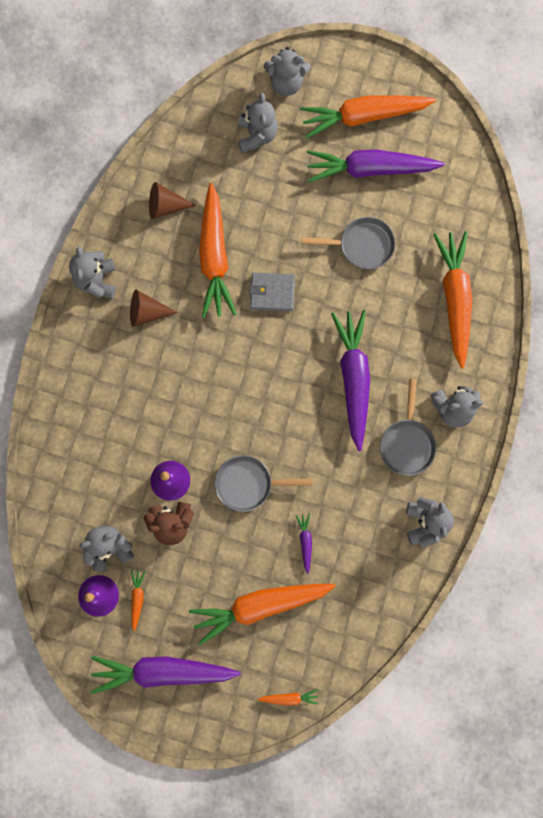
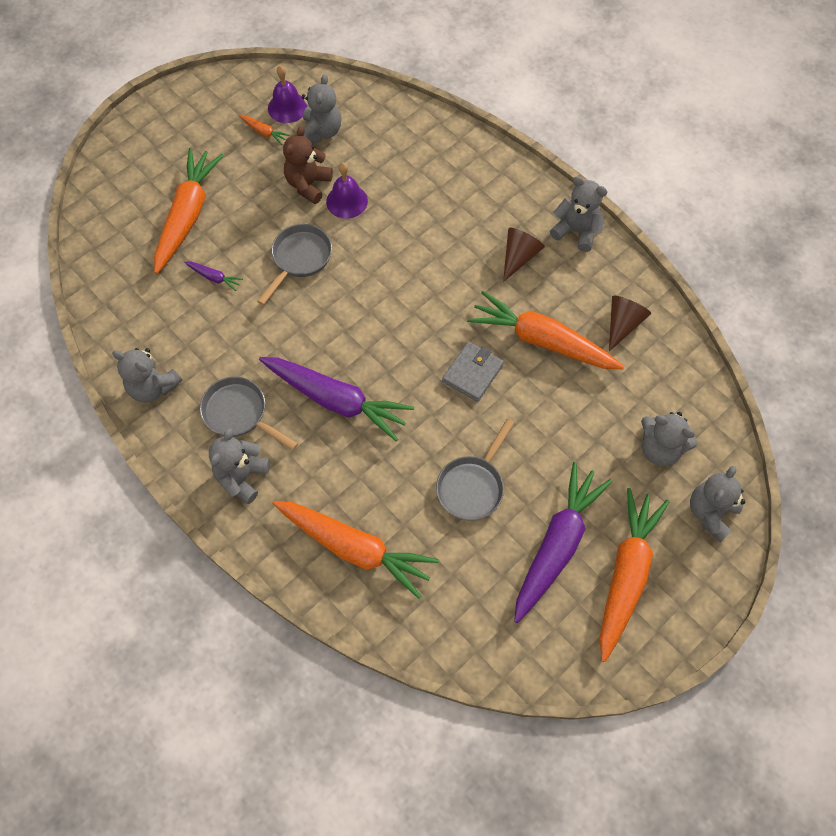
camera: 120 degrees right, 15 degrees down
(163, 671) = (192, 123): purple carrot -> none
(289, 698) = (96, 199): orange carrot -> none

